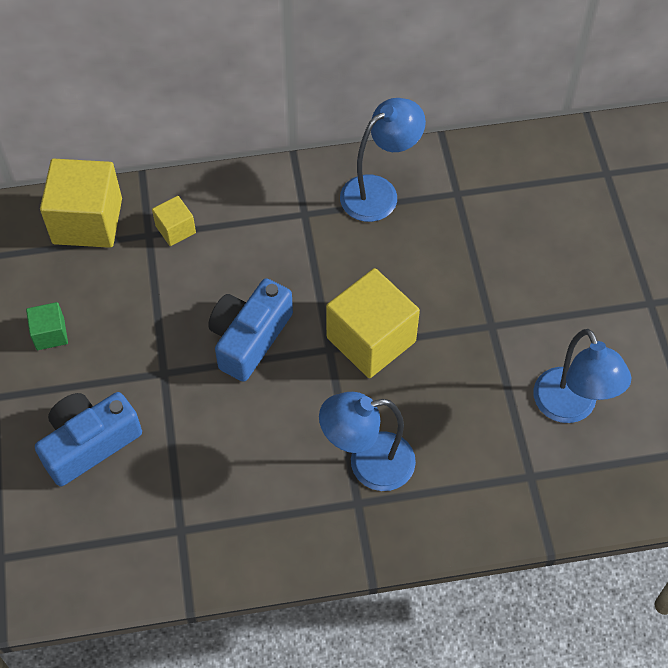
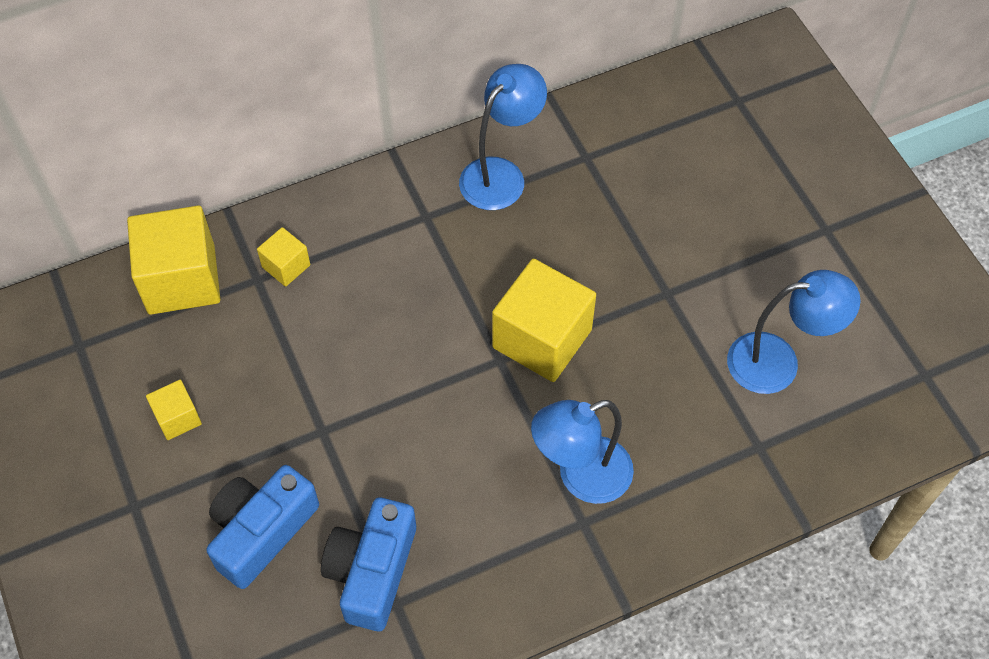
camera: 15 degrees left, 0 degrees up
(50, 334) = (177, 418): green cube -> yellow cube
(249, 338) = (407, 368): blue camera -> blue camera (372, 571)
(570, 407) = (778, 362): blue lamp -> blue lamp turned 60 degrees counterclockwise

